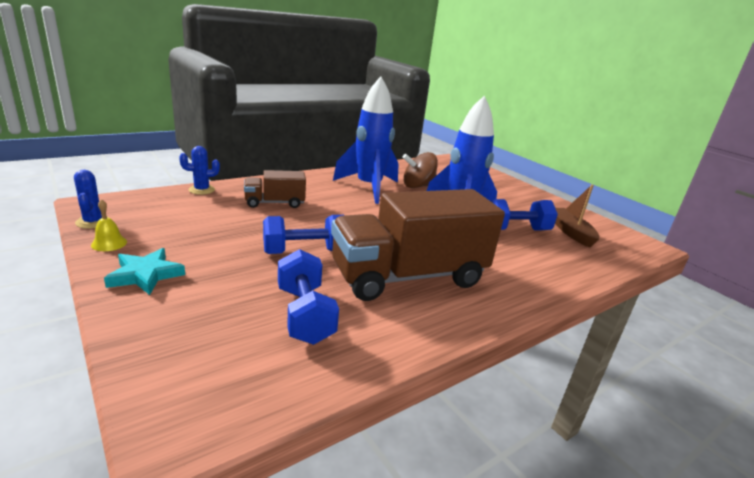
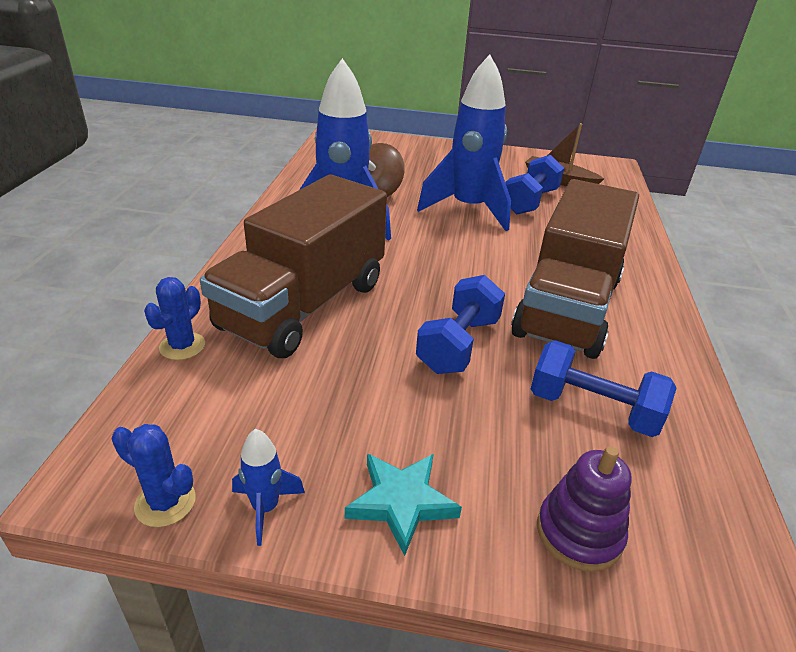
camera: 45 degrees left, 10 degrees up
(109, 243) = (265, 508): yellow bell -> blue rocket
(173, 339) = (579, 533): none -> purple stacking toy
(275, 203) = (303, 305): brown truck -> brown truck, size x2.06

